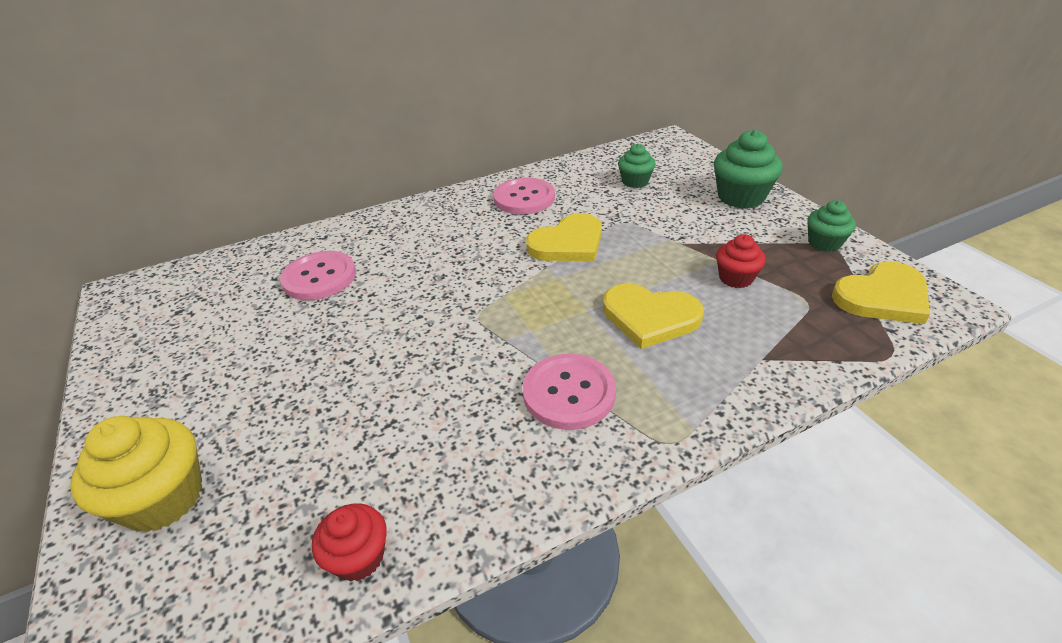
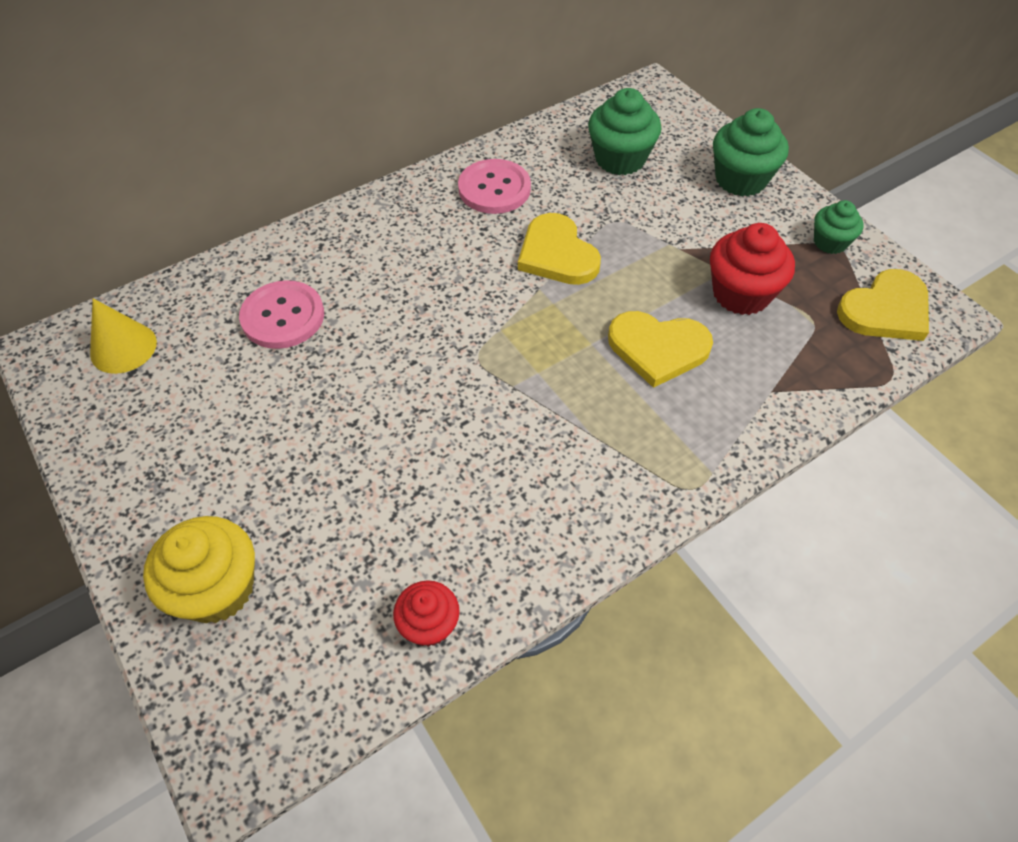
camera: 10 degrees left, 15 degrees up
(180, 293) = (123, 348): none -> yellow cone
(568, 243) = (557, 254): yellow heart -> yellow heart turned 105 degrees clockwise
(569, 393) = (589, 443): pink button -> none
(635, 181) = (620, 159): green cupcake -> green cupcake, size x1.64
(736, 278) = (741, 294): red cupcake -> red cupcake, size x1.64

